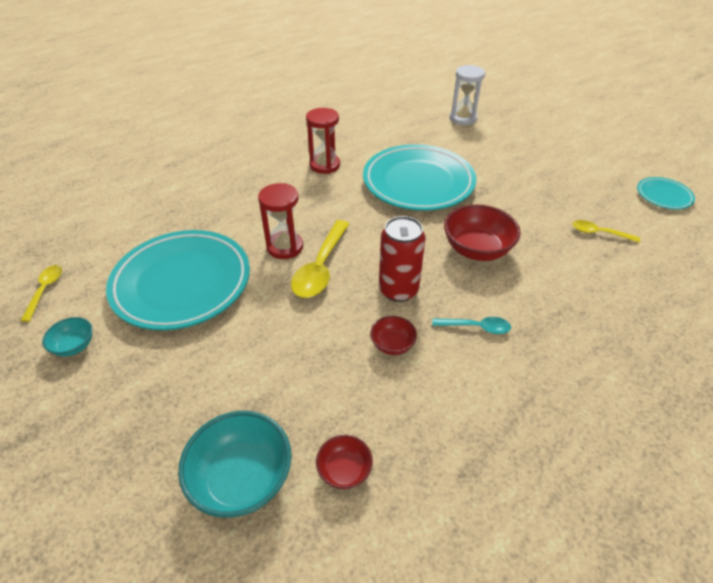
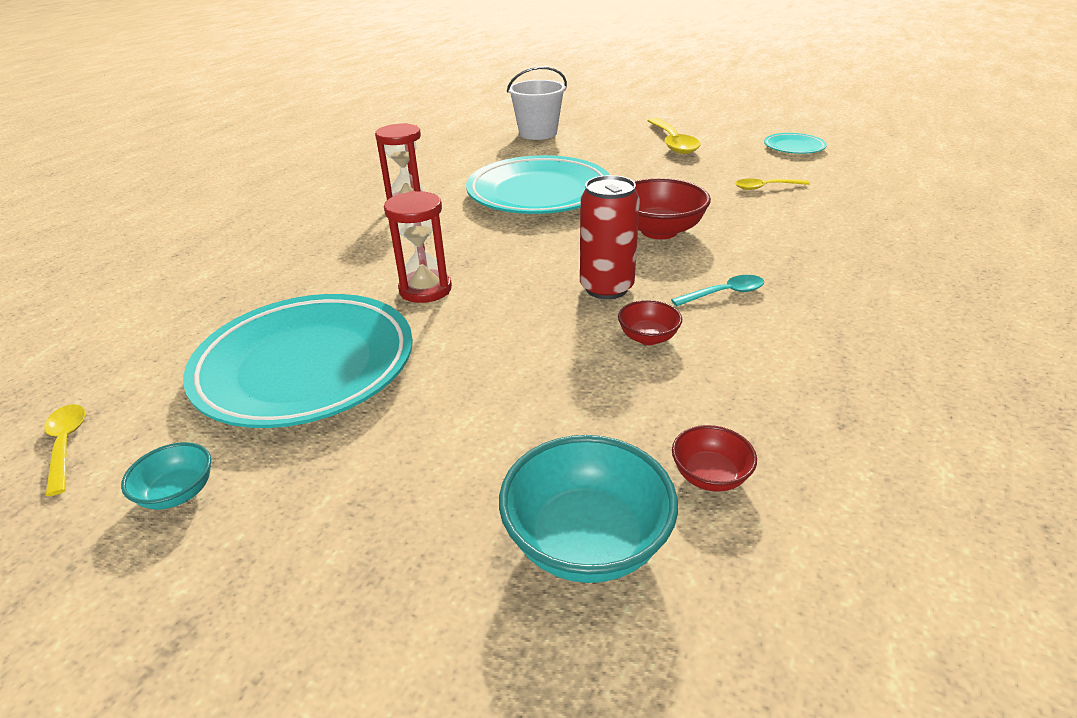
camera: 25 degrees left, 10 degrees down
(321, 267) = (491, 295): yellow spoon -> yellow spoon (673, 143)
(463, 118) = (538, 133): white hourglass -> white bucket

